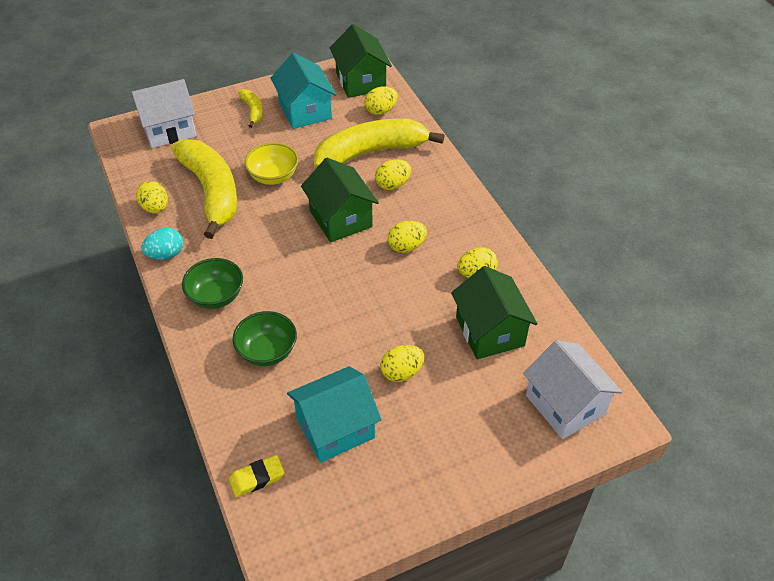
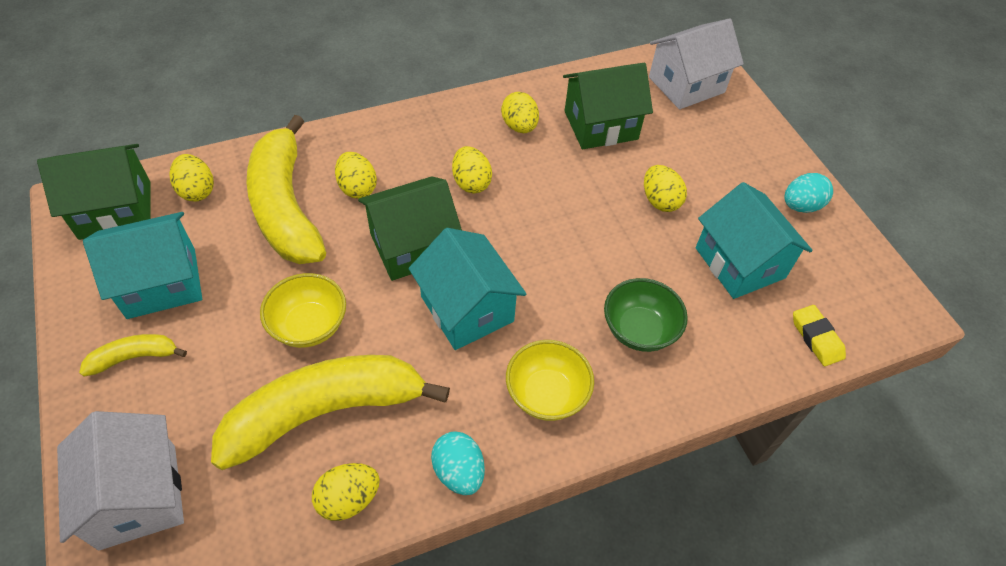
camera: 90 degrees left, 5 degrees up
(216, 296) = (546, 394): green bowl -> yellow bowl
(286, 251) = (467, 309): none -> turquoise house
(408, 490) = (801, 206): none -> turquoise egg

